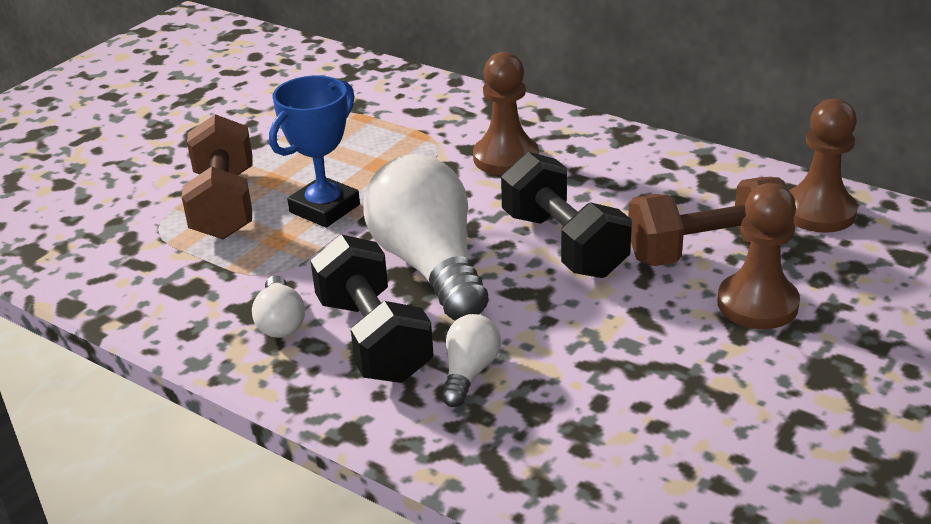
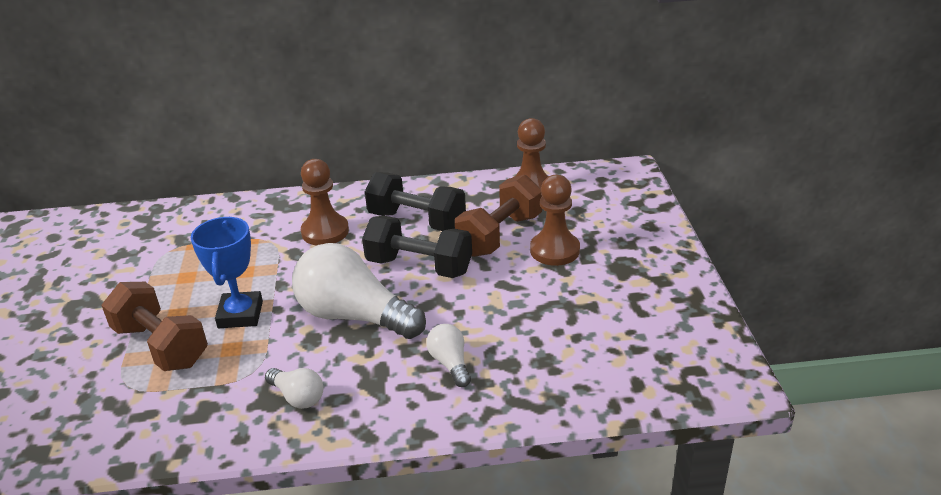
camera: 40 degrees left, 0 degrees up
(373, 339) = (371, 375): black dumbbell -> black dumbbell (417, 221)

